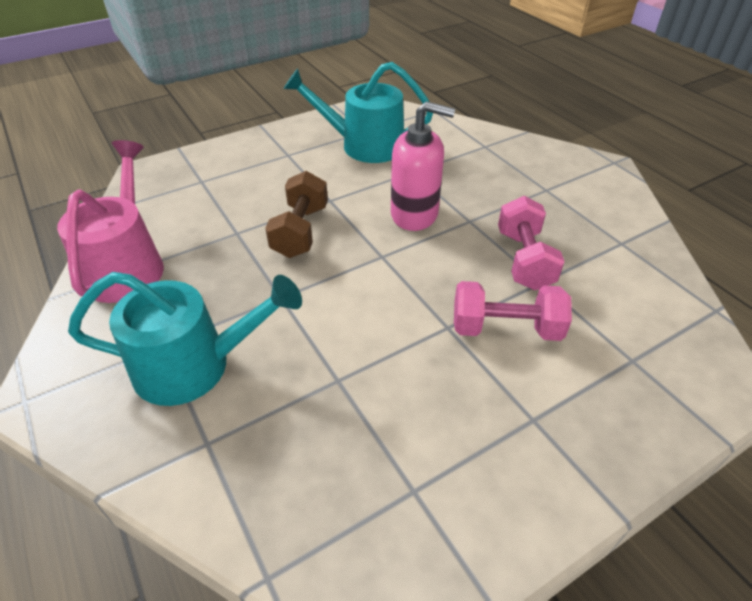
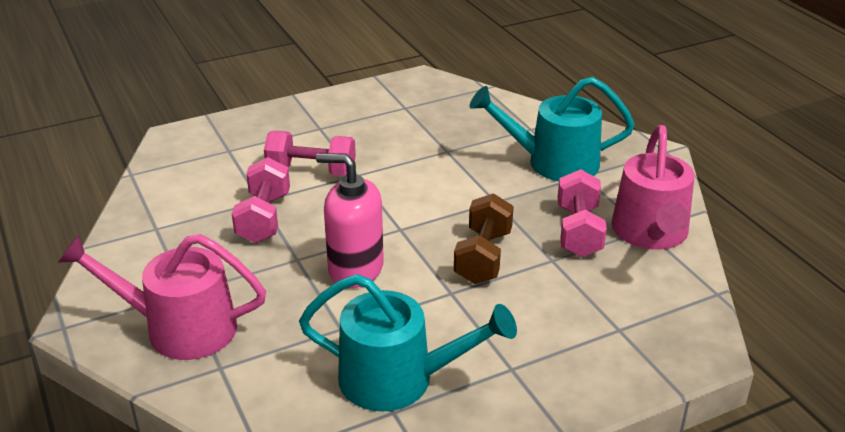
camera: 175 degrees left, 10 degrees down
(200, 263) = (578, 231): none -> pink dumbbell
(530, 165) = (180, 328): none -> pink watering can

